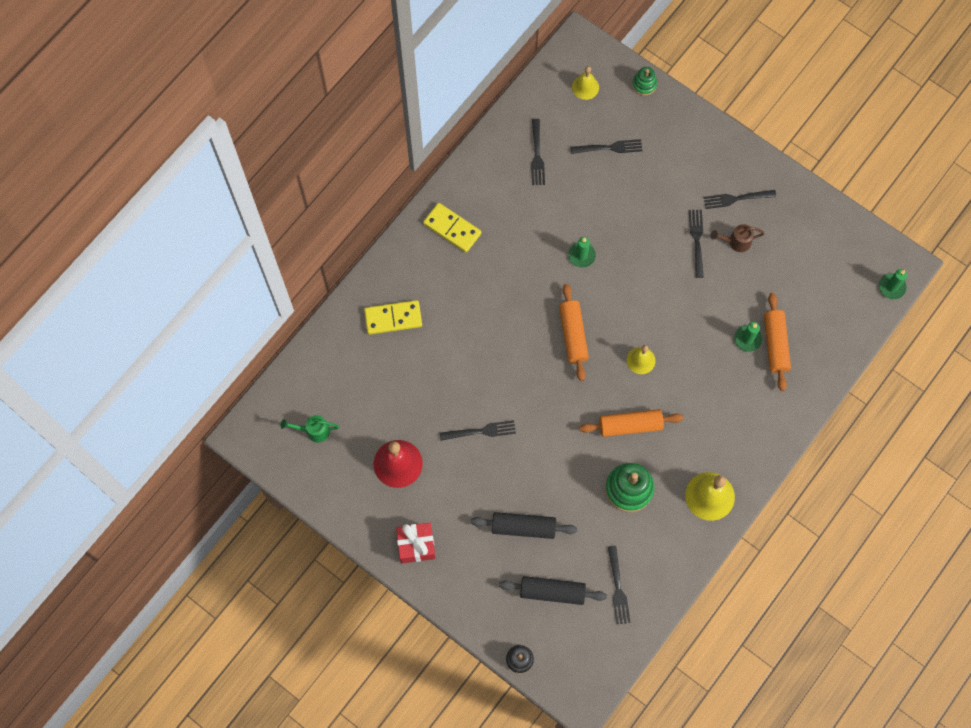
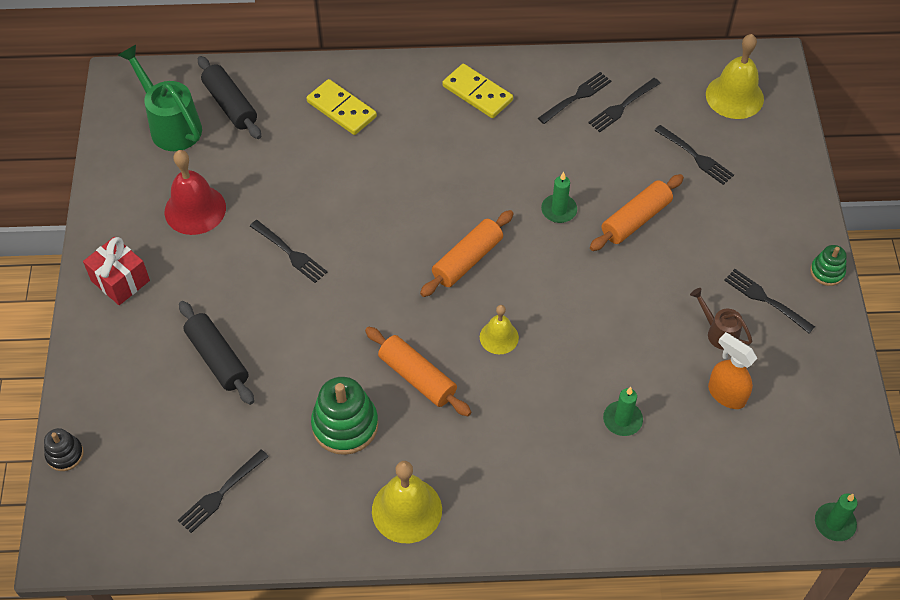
camera: 50 degrees right, 15 degrees down
(314, 431) = (171, 125): green watering can -> green watering can, size x1.80
(452, 228) = (477, 93): yellow domino -> yellow domino turned 45 degrees counterclockwise
(552, 592) = (166, 433): black rolling pin -> black rolling pin (230, 105)
(585, 87) = (734, 96): yellow bell -> yellow bell, size x1.67
(644, 84) = (793, 139): green stacking toy -> green stacking toy (827, 272)
(697, 241) = (681, 297): black fork -> black fork (576, 97)
(775, 344) = (644, 451): orange rolling pin -> orange rolling pin (635, 219)
(776, 272) = (726, 394): none -> orange spray bottle

